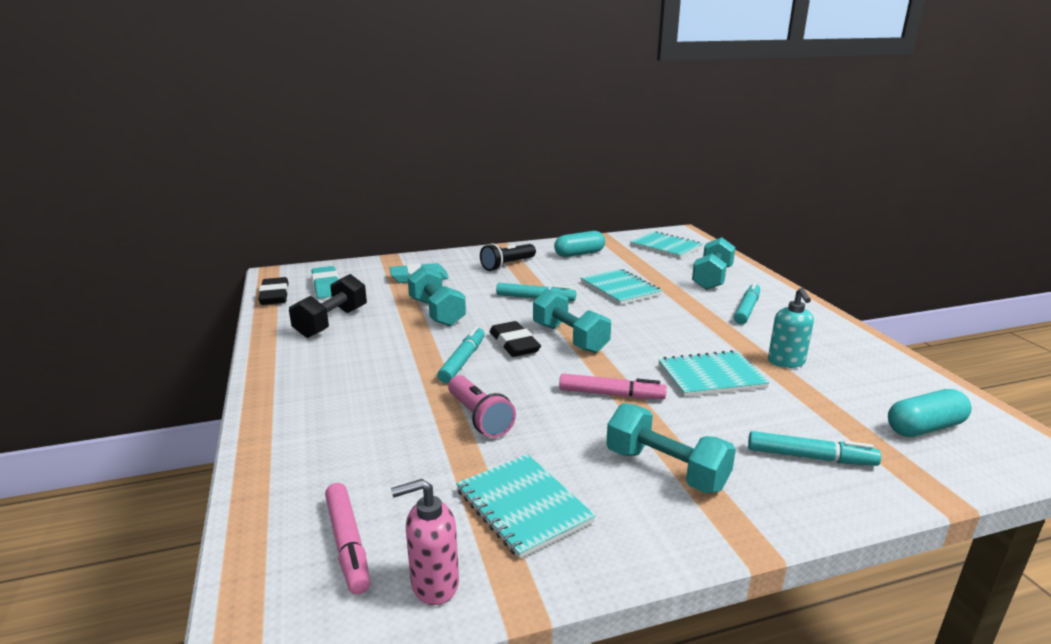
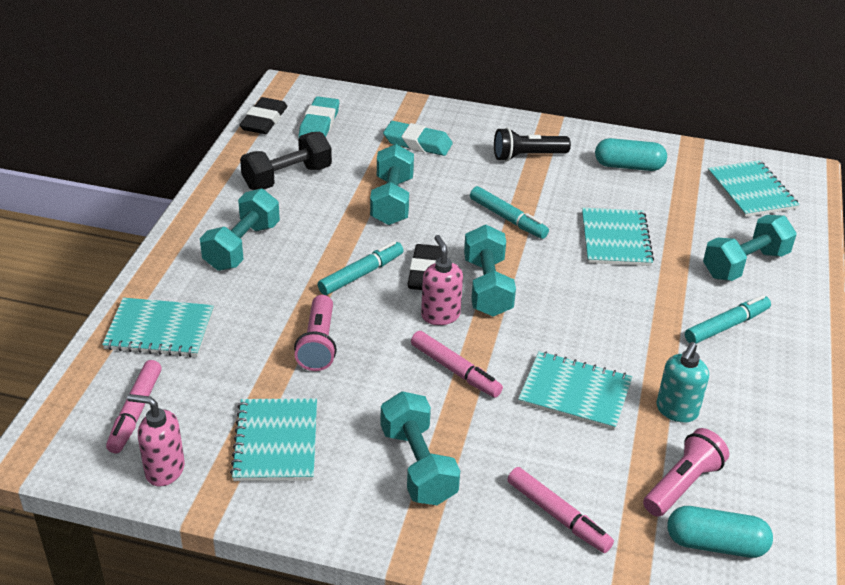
camera: 30 degrees right, 15 degrees up
(309, 462) = (160, 330): none -> turquoise notebook
(335, 375) = (242, 246): none -> turquoise dumbbell
(556, 365) = (440, 315): none -> pink soap dispenser
(810, 457) = (558, 516): turquoise marker -> pink marker
(852, 401) = (682, 484): none -> pink flashlight

